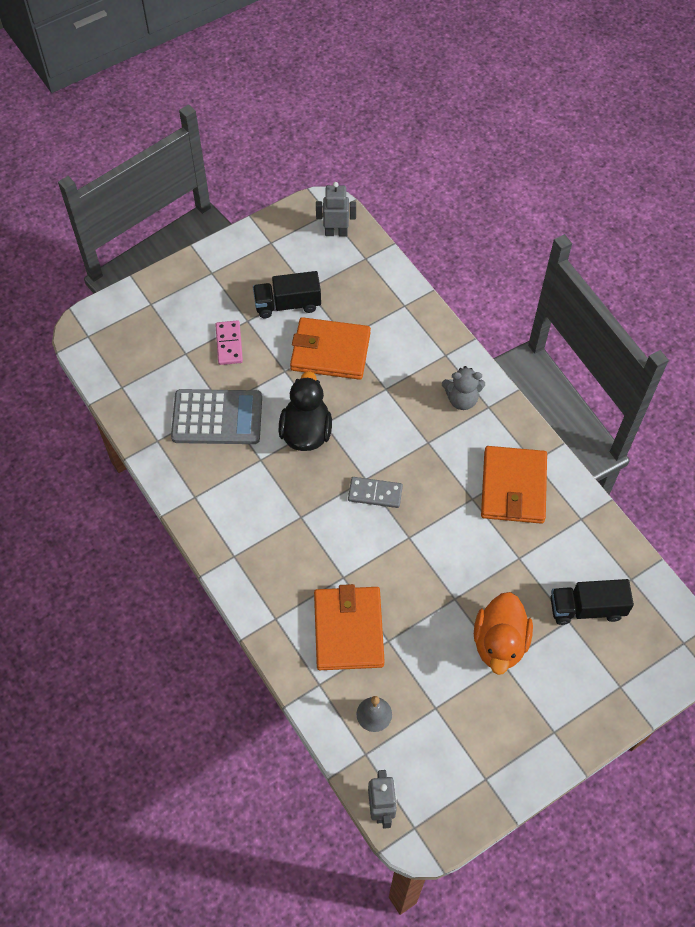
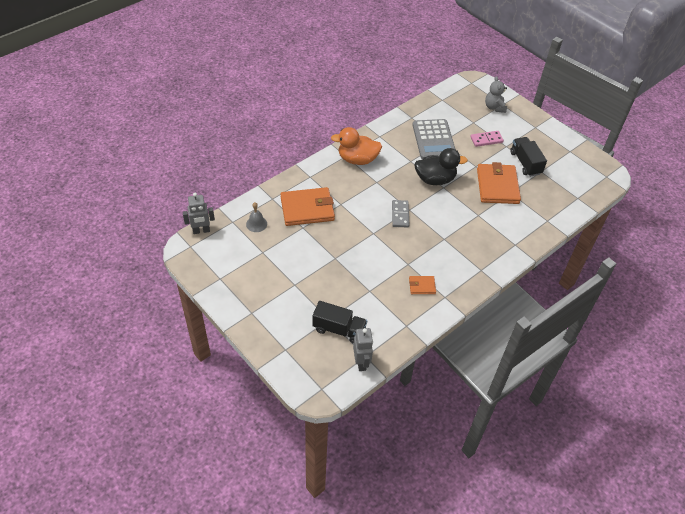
camera: 80 degrees right, 10 degrees down
(336, 232) = (592, 181): grey robot -> grey robot (361, 362)
(462, 399) = (482, 255): grey teddy bear -> grey teddy bear (494, 107)
(499, 643) = (308, 282): orange duck -> orange duck (357, 159)
(513, 487) = (422, 286): orange wallet -> orange wallet, size x0.47
(586, 608) = (339, 329): black truck -> black truck turned 120 degrees clockwise

